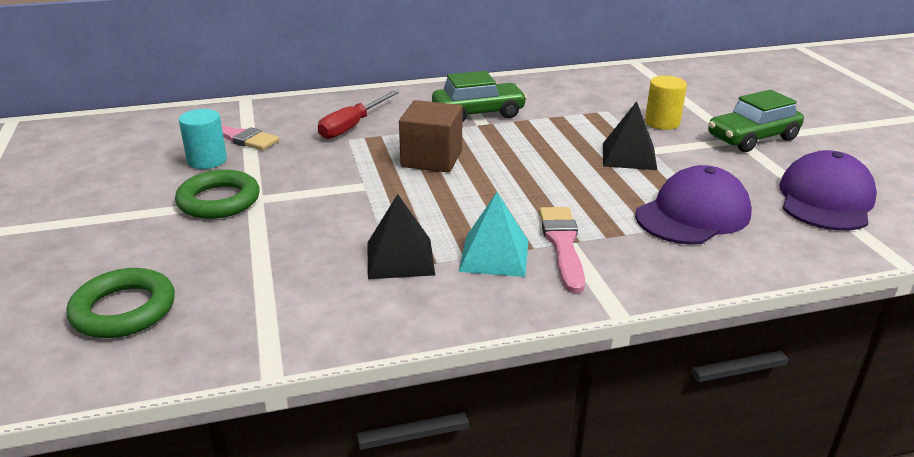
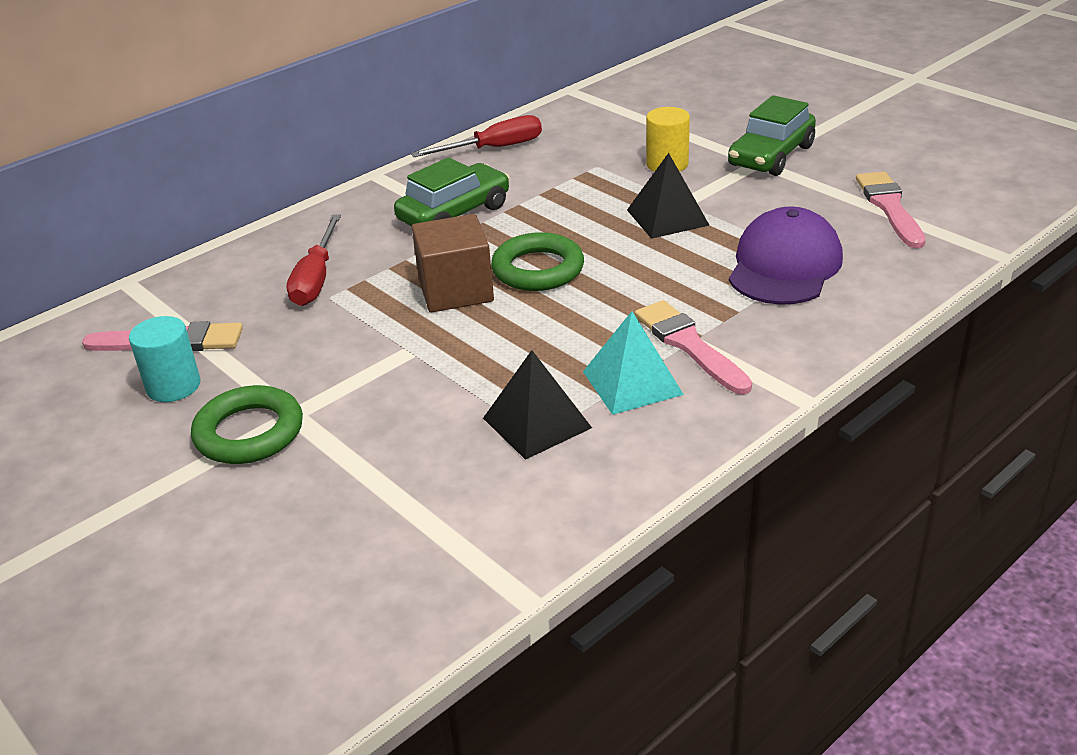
camera: 25 degrees left, 5 degrees up
(124, 310) = (281, 605): green ring -> green ring (538, 269)
(544, 83) = (494, 148): none -> red screwdriver
(825, 199) = (890, 207): purple cap -> pink brush

